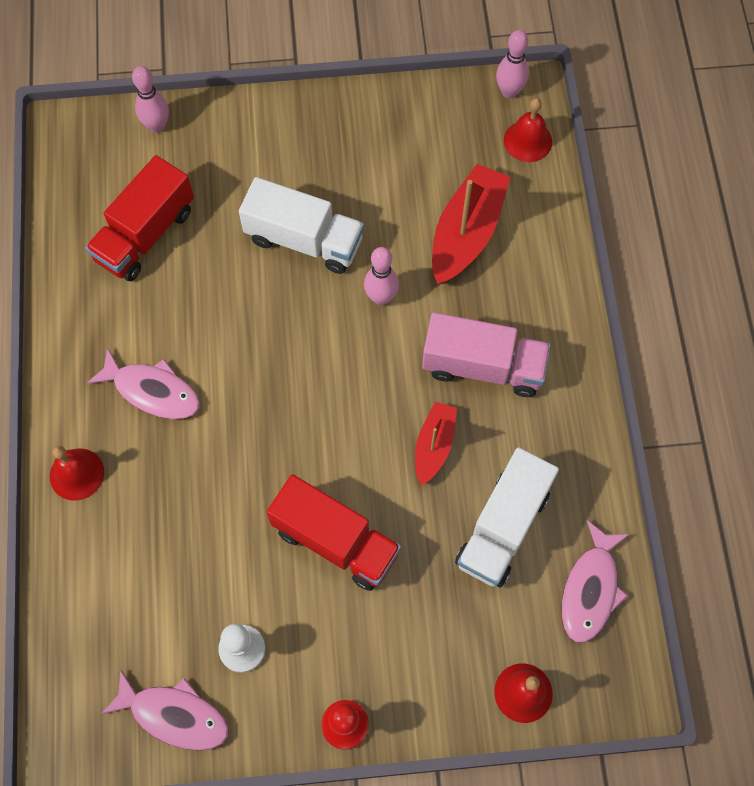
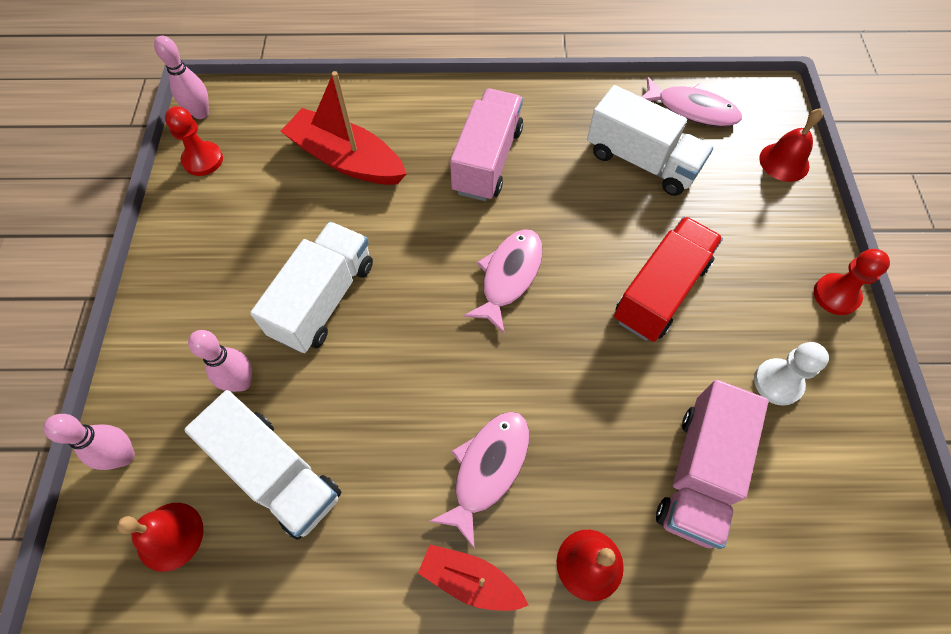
camera: 85 degrees left, 5 degrees down
(145, 235) = (277, 474): red truck -> white truck
(152, 567) = (699, 473): none -> pink truck
(174, 715) = (857, 453): pink fish -> pink fish (509, 276)
(381, 297) = (404, 234): pink bowling pin -> pink bowling pin (242, 382)
(434, 445) = (563, 204): red boat -> red boat (470, 580)
(450, 108) = (203, 160): none -> red pawn
(527, 141) = (260, 105): red bell -> red bell (170, 536)

